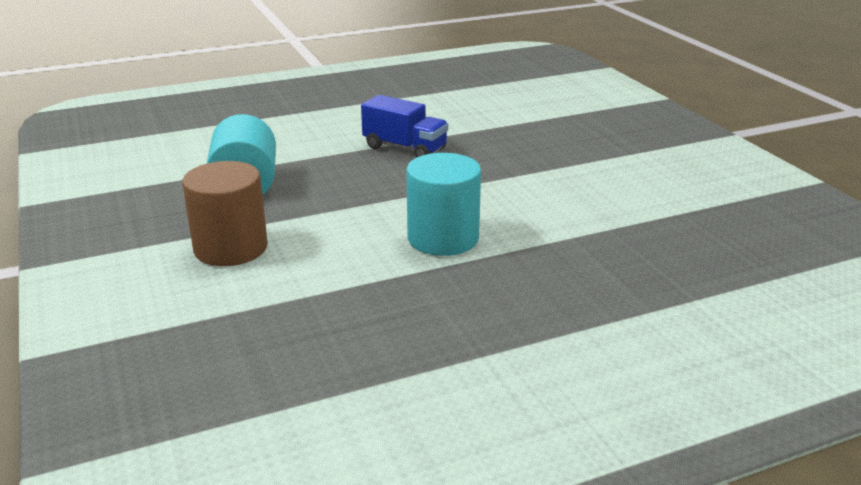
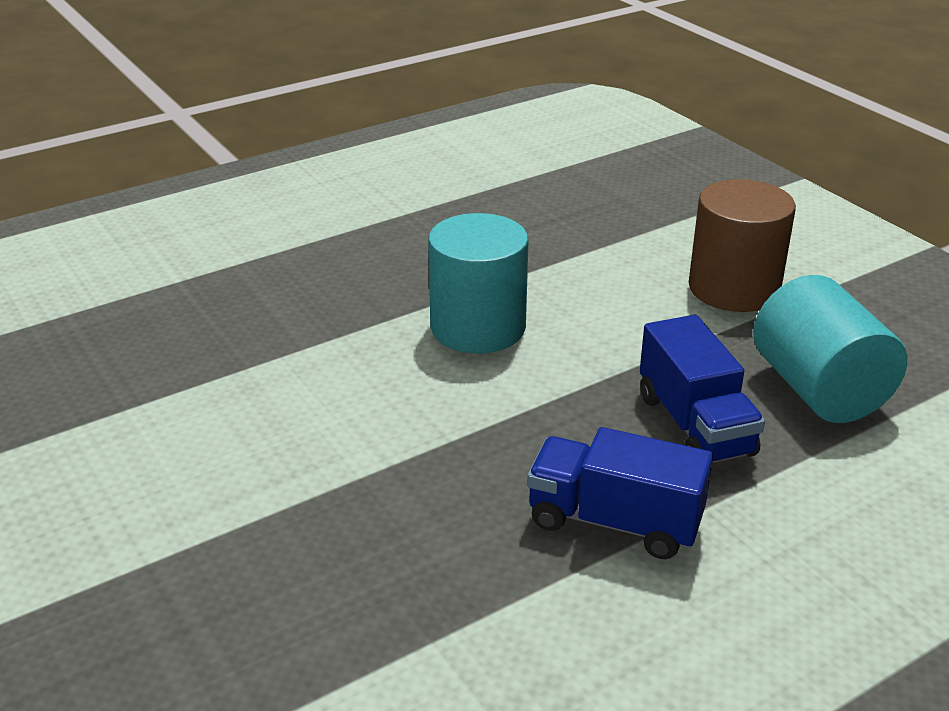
camera: 170 degrees right, 5 degrees up
(335, 177) = (694, 425): none -> blue truck

